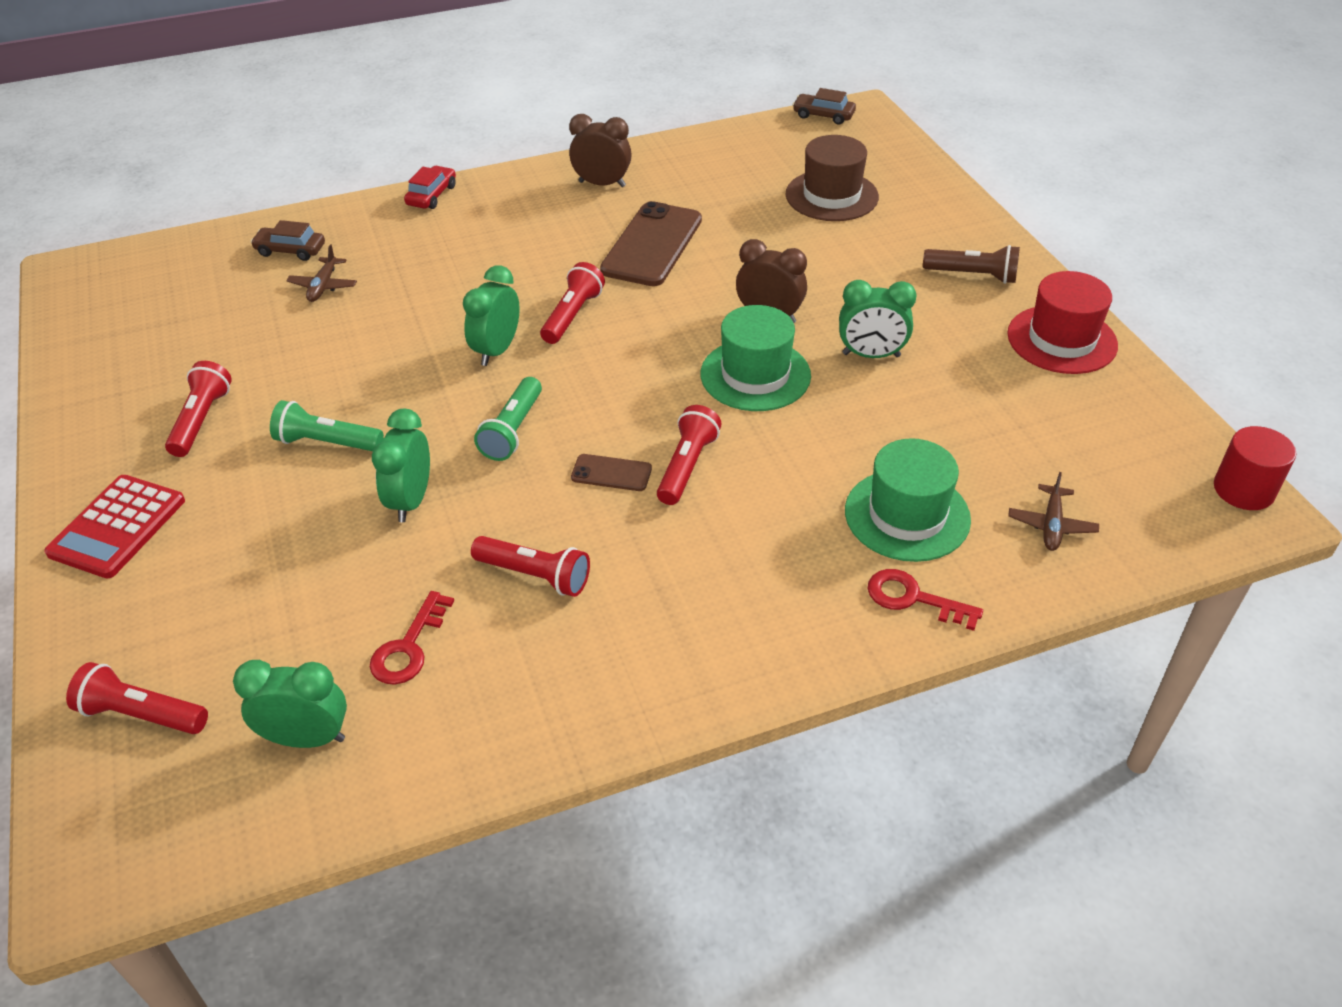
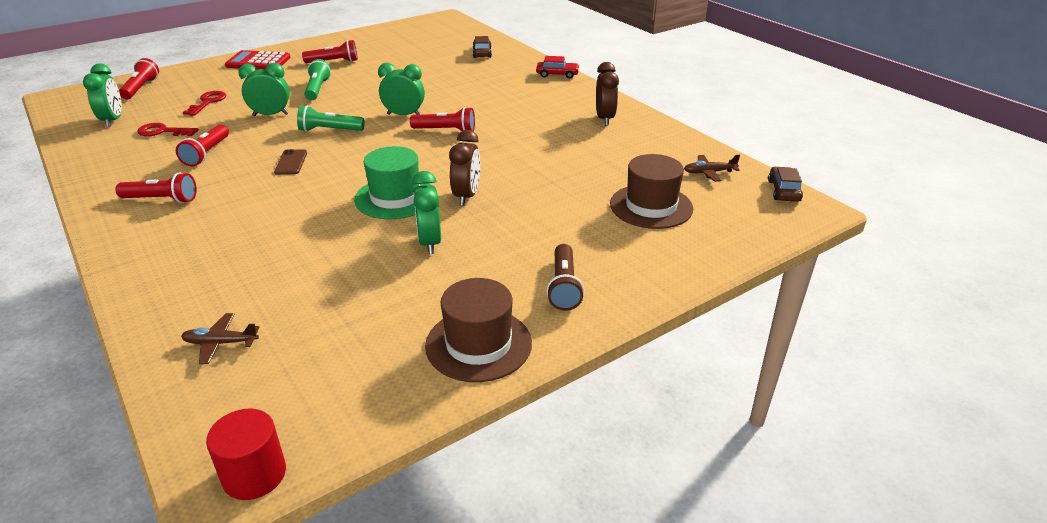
camera: 75 degrees right, 10 degrees down
(323, 286) = (452, 65): brown plane -> brown plane (709, 172)
(652, 245) = (538, 144): brown phone -> none
(687, 466) = (297, 185): red flashlight -> red flashlight (161, 200)
(907, 515) = (241, 272): green hat -> none
(913, 598) = (155, 280): red key -> red key (208, 102)
(1062, 340) = (478, 344): red hat -> brown hat

